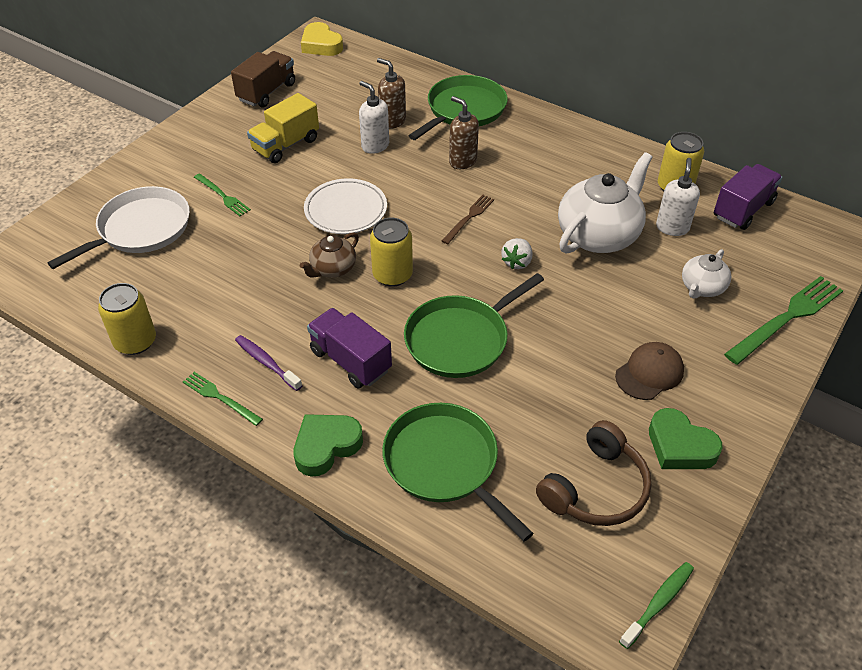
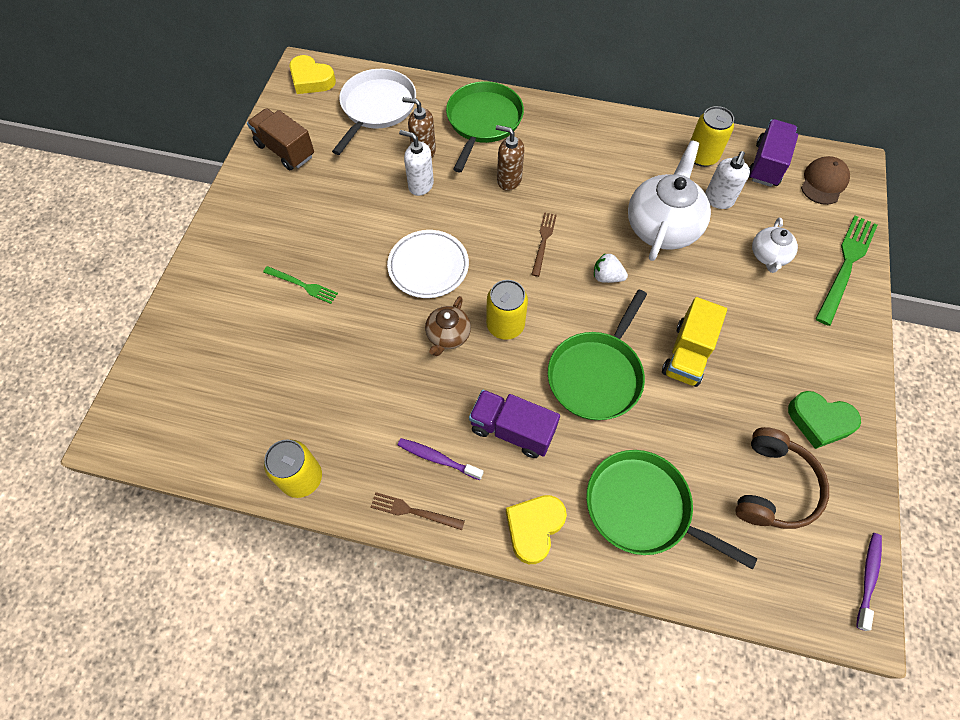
camera: 20 degrees left, 15 degrees up
(140, 229) = (240, 349): white pan -> white pan (377, 108)
(220, 398) = (414, 511): green fork -> brown fork
(266, 92) = (285, 150): brown truck -> brown truck turned 60 degrees counterclockwise
(286, 145) = (335, 208): yellow truck -> yellow truck (687, 354)
(326, 446) = (534, 528): green heart -> yellow heart
(517, 262) = (607, 277): white strawberry -> white strawberry turned 105 degrees clockwise
(649, 373) = (765, 357): brown cap -> brown cap (823, 182)
(658, 603) = (868, 578): green toothbrush -> purple toothbrush
(672, 227) = (718, 200): white soap dispenser -> white soap dispenser turned 150 degrees counterclockwise

